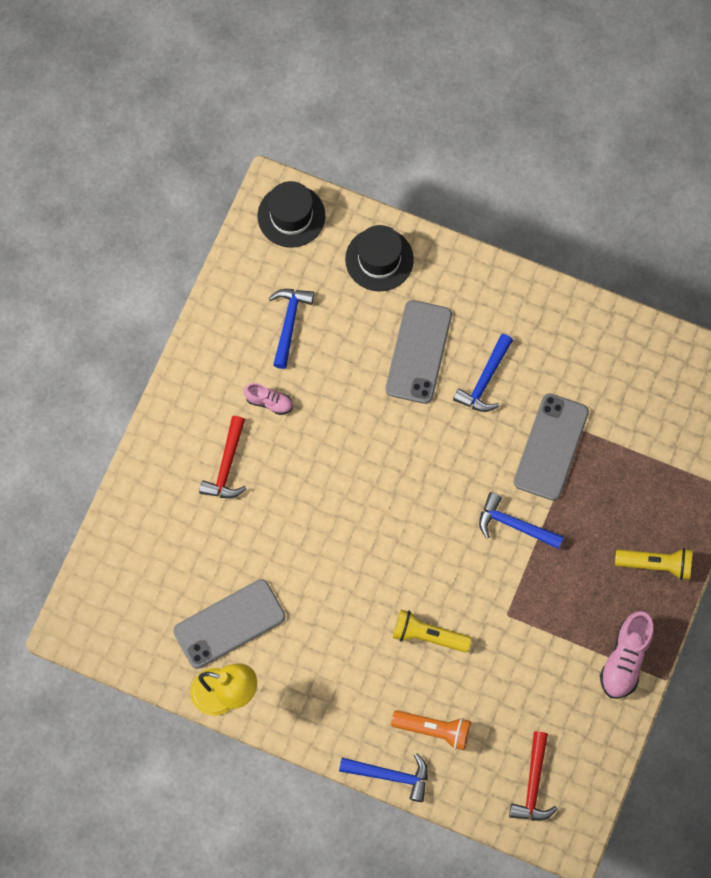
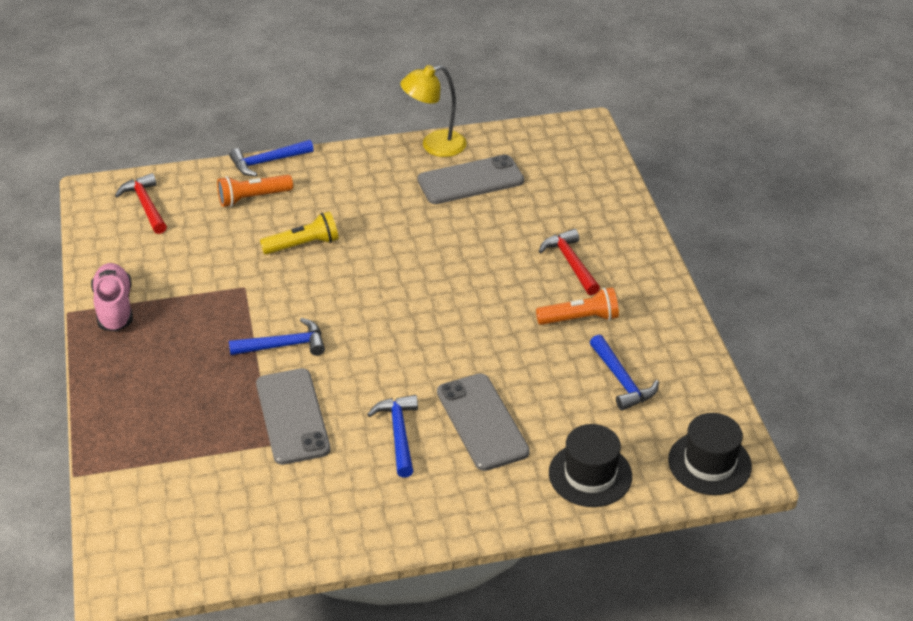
camera: 145 degrees right, 30 degrees down
(229, 624) = (470, 180): grey phone -> grey phone turned 45 degrees clockwise
(269, 402) = (580, 319): pink shoe -> orange flashlight
(655, 564) = (127, 382): yellow flashlight -> none

